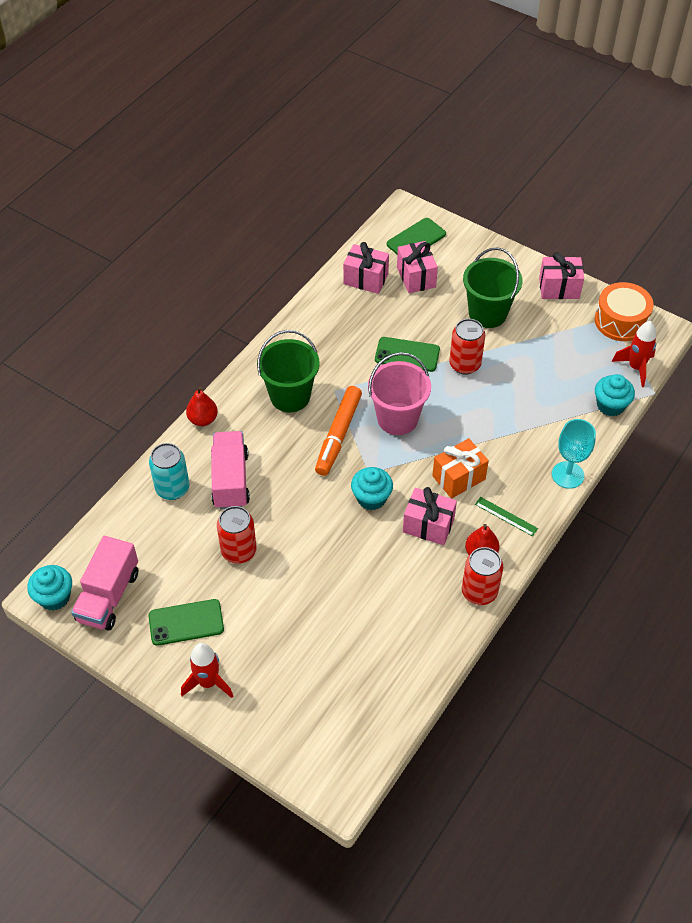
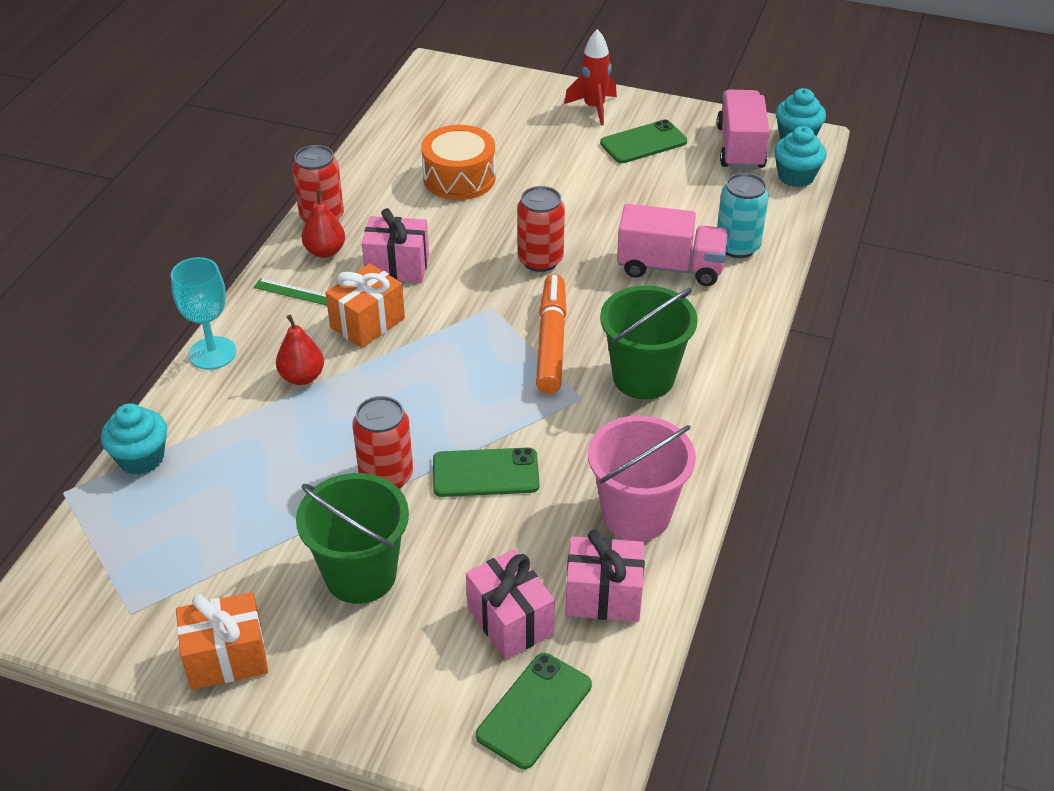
camera: 165 degrees right, 10 degrees down
(203, 419) = (750, 326): red pear -> red pear (302, 377)
(230, 480) = (670, 267): pink truck -> pink truck turned 60 degrees counterclockwise
(239, 551) = (620, 205): red can -> red can (540, 260)
(371, 498) = (479, 281): turquoise cupcake -> turquoise cupcake (796, 176)
(397, 419) = (473, 378): pink bucket -> pink bucket (636, 514)
(559, 288) = (226, 658): pink gift -> orange gift
(621, 321) = (108, 612): orange drum -> orange drum (459, 178)
(636, 368) = (90, 528): red rocket -> none

